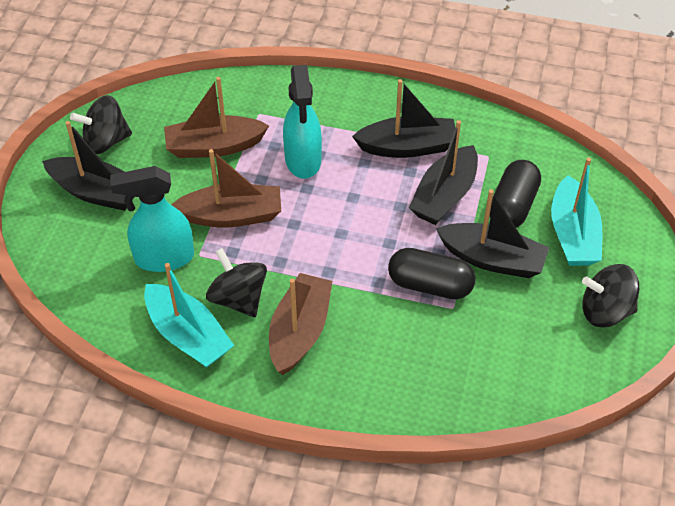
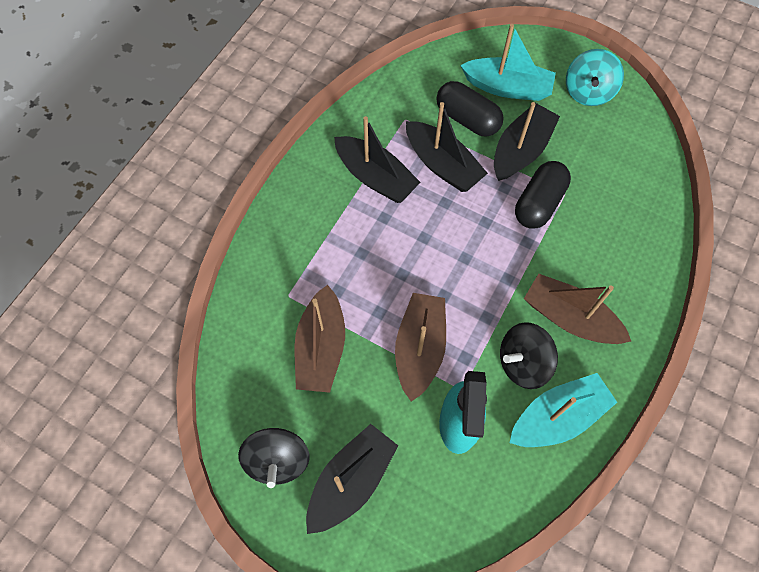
camera: 75 degrees left, 15 degrees up
(303, 160) = (366, 269): turquoise spray bottle -> none
(407, 147) = (375, 177): black boat -> black boat turned 120 degrees clockwise
(605, 311) = (588, 92): black spinning top -> turquoise spinning top

